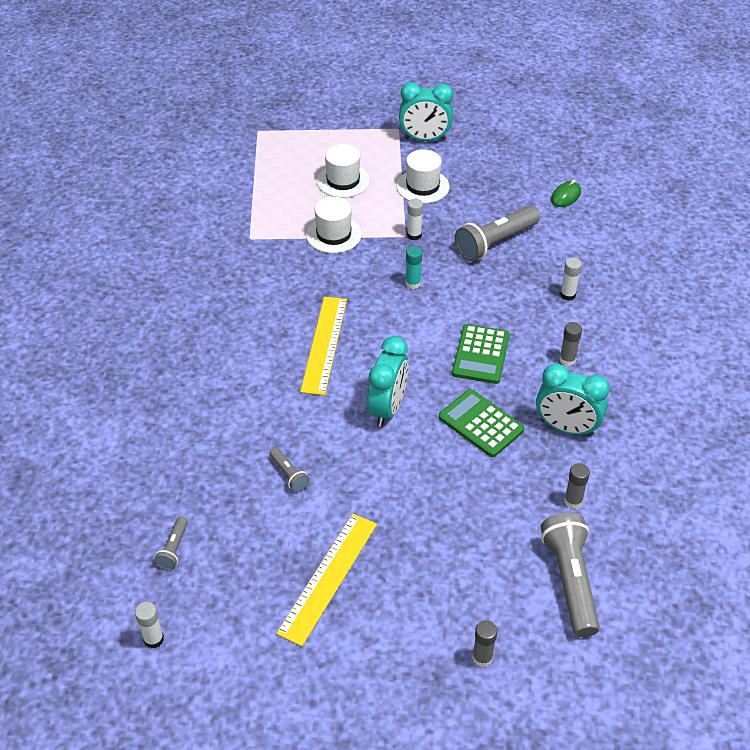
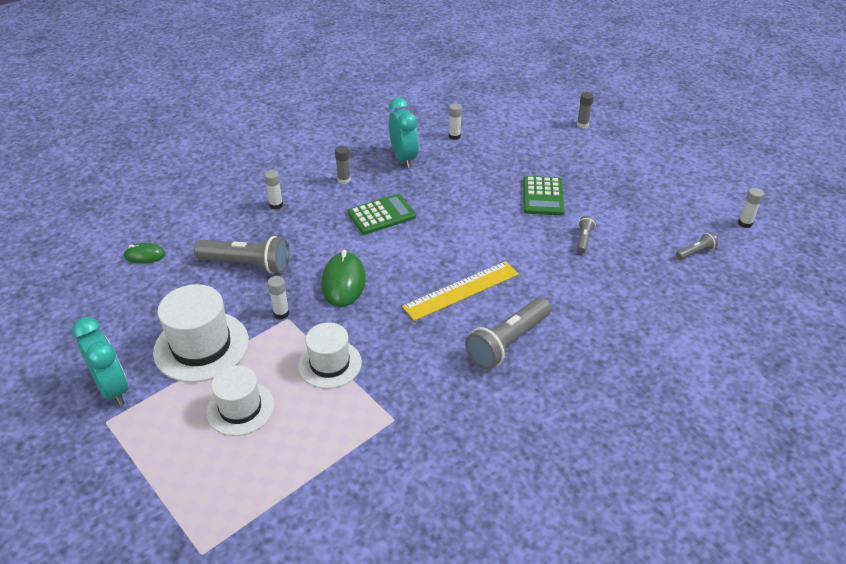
camera: 130 degrees left, 5 degrees down
(328, 577) = (619, 188): yellow ruler -> none
(387, 408) = (479, 229): turquoise clock -> none
(413, 283) = (343, 282): turquoise glue stick -> green mouse
(422, 186) = (201, 346): white hat -> white hat, size x1.51
(481, 424) = (441, 188): green calculator -> green calculator (543, 196)
(570, 580) = (504, 119): grey flashlight -> grey flashlight (507, 342)
(573, 501) = (454, 136): grey glue stick -> white glue stick

